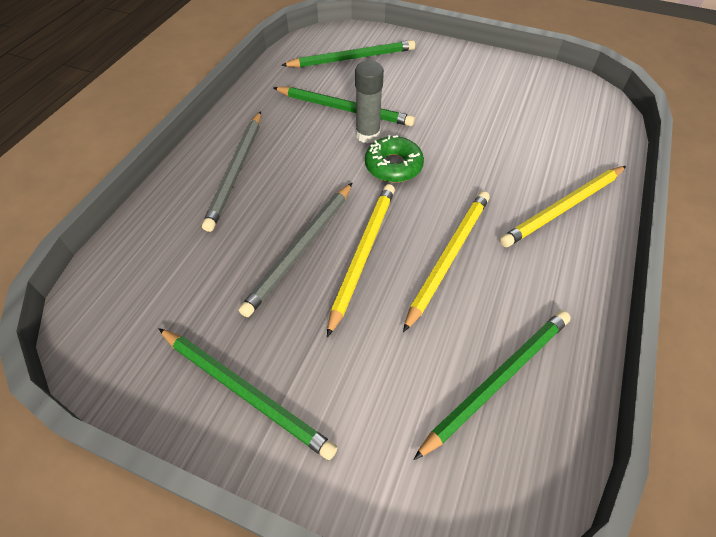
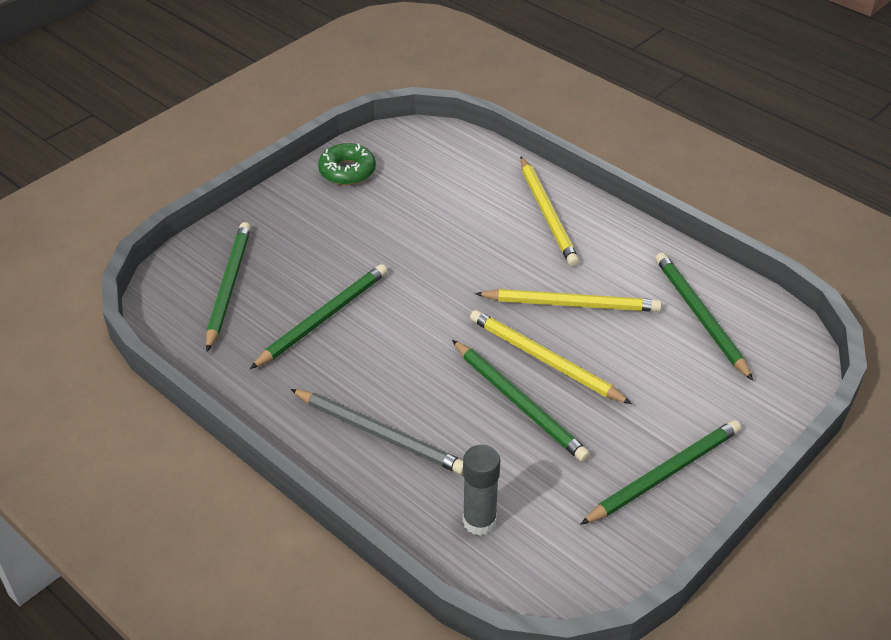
camera: 70 degrees left, 10 degrees down
(301, 249) = (519, 403): grey pencil -> green pencil
(368, 135) = (379, 311): grey glue stick -> grey glue stick (479, 521)
(393, 166) = (437, 305): green donut -> green donut (347, 171)
(448, 257) = (571, 304): yellow pencil -> yellow pencil turned 135 degrees clockwise

